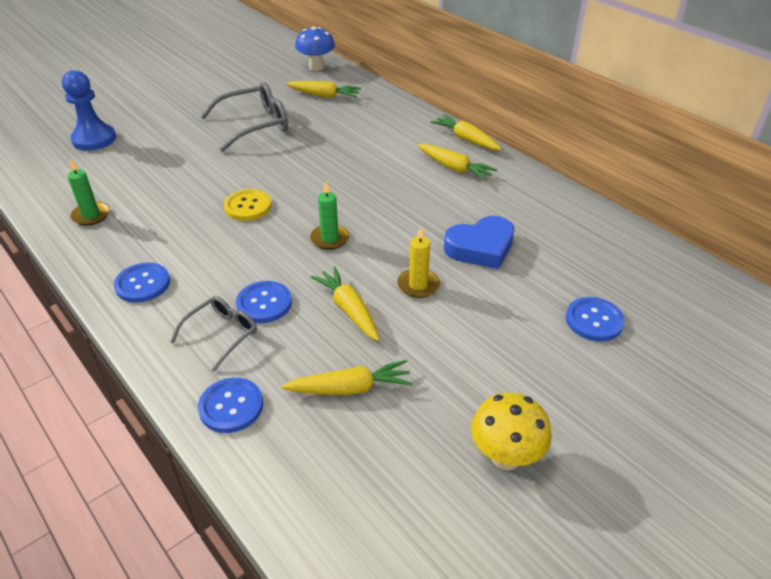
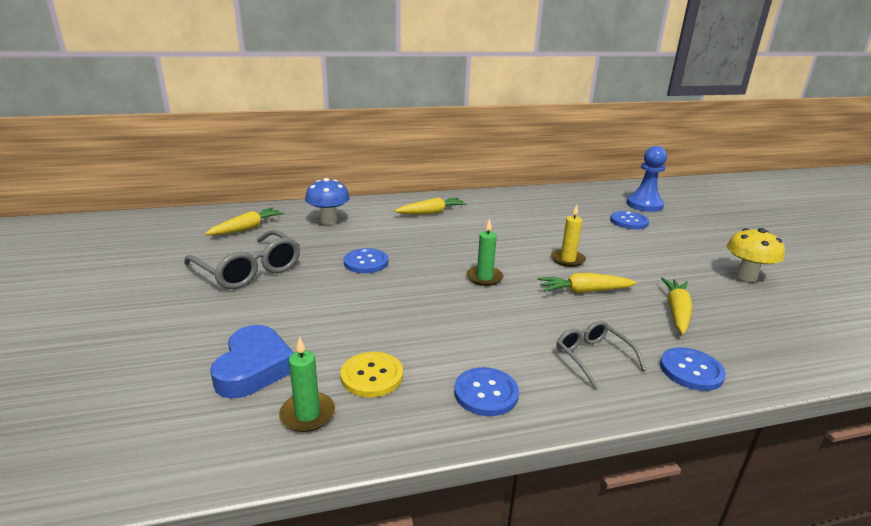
camera: 65 degrees left, 15 degrees down
(94, 139) = (106, 385): blue pawn -> blue pawn (644, 205)
(248, 206) = (398, 304): yellow button -> yellow button (372, 376)
(255, 125) = (249, 270): grey glasses -> grey glasses turned 135 degrees clockwise
(264, 303) = (557, 326): blue button -> blue button (366, 262)
(316, 67) = (186, 219): blue mushroom -> blue mushroom (329, 221)
(466, 139) = (397, 199): yellow carrot -> none
(480, 248) = (537, 230): blue heart -> blue heart (254, 368)

